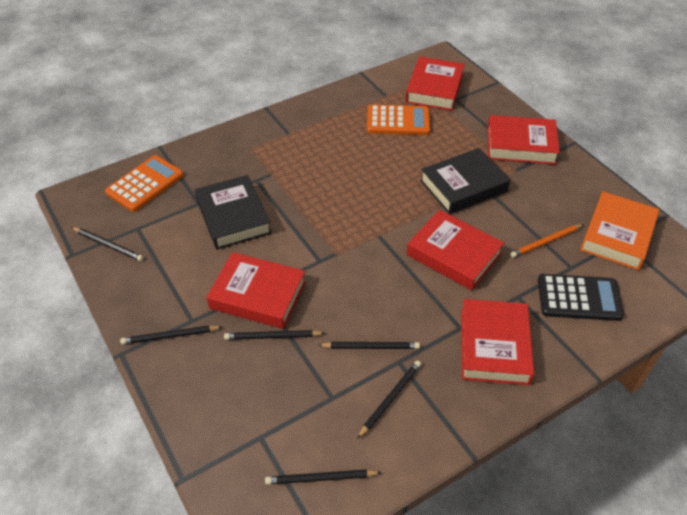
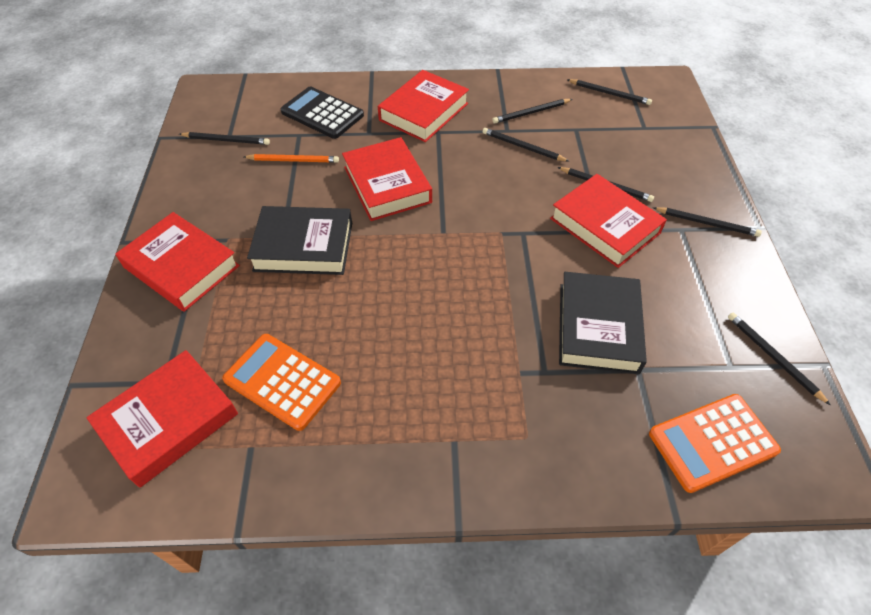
camera: 150 degrees left, 5 degrees up
(617, 235) = (226, 140): orange book -> black pencil

